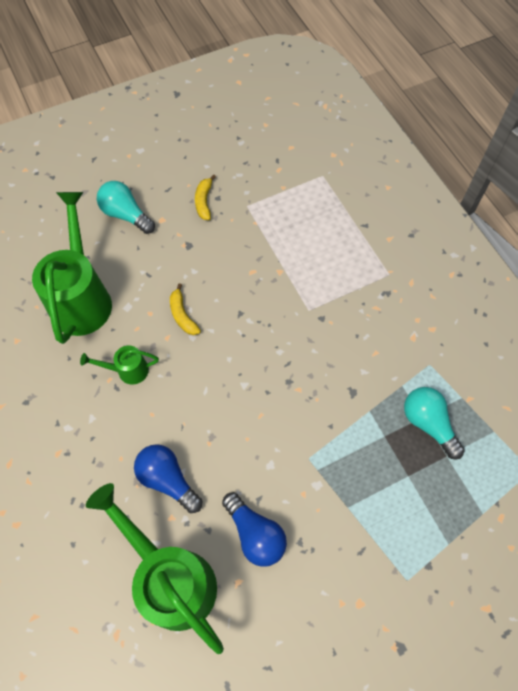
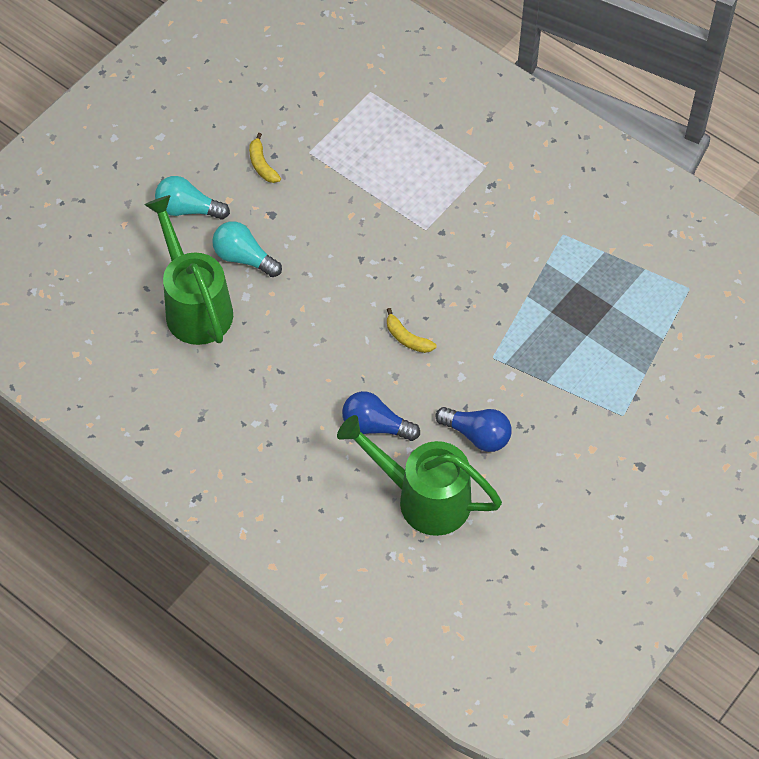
camera: 25 degrees left, 5 degrees down
(128, 370) = (282, 352): green watering can -> none
(182, 315) = (305, 282): yellow banana -> yellow banana (407, 338)
(428, 423) = (584, 285): turquoise light bulb -> turquoise light bulb (244, 258)

